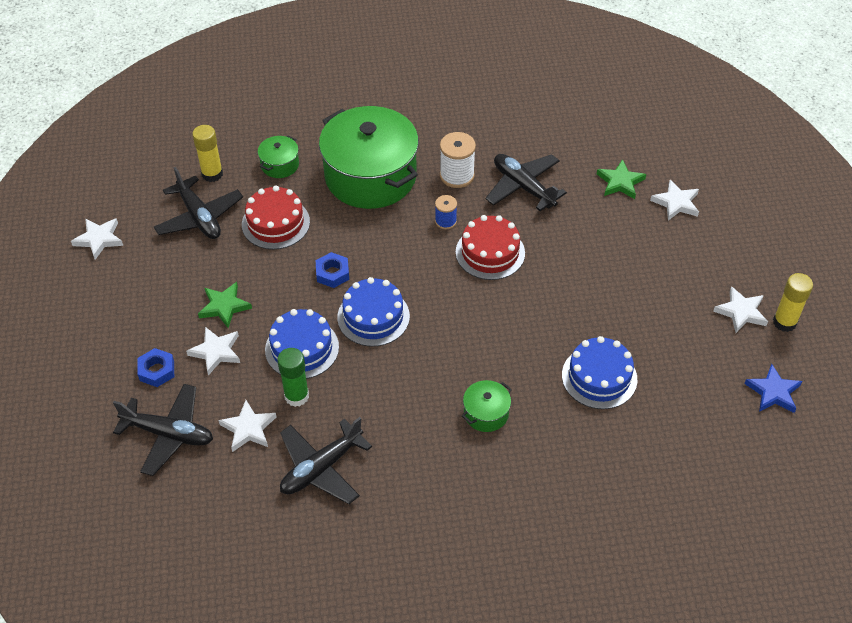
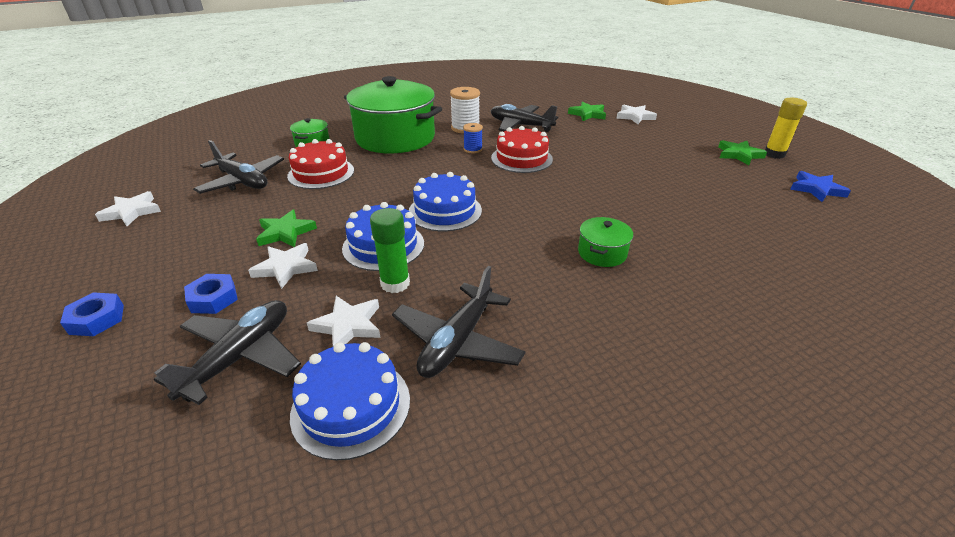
camera: 20 degrees left, 15 degrees down
(169, 434) = (240, 357): black plane -> black plane turned 60 degrees counterclockwise
(212, 174) = (250, 157): yellow glue stick -> none
(332, 273) = (390, 192): blue nut -> blue nut (97, 319)
(599, 377) = (677, 208): blue cake -> blue cake (351, 406)
(741, 312) = (739, 155): white star -> green star

